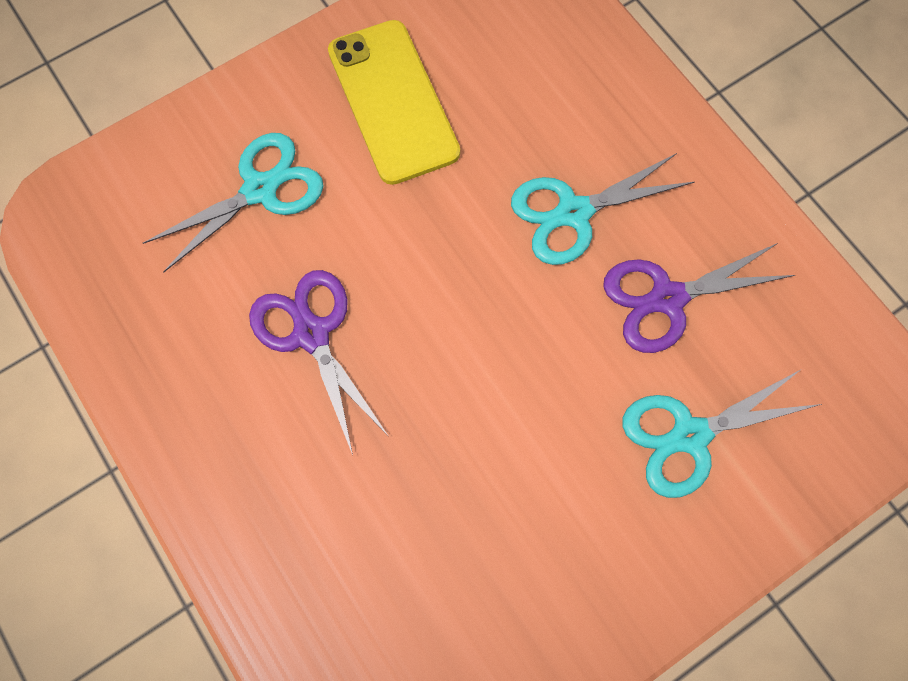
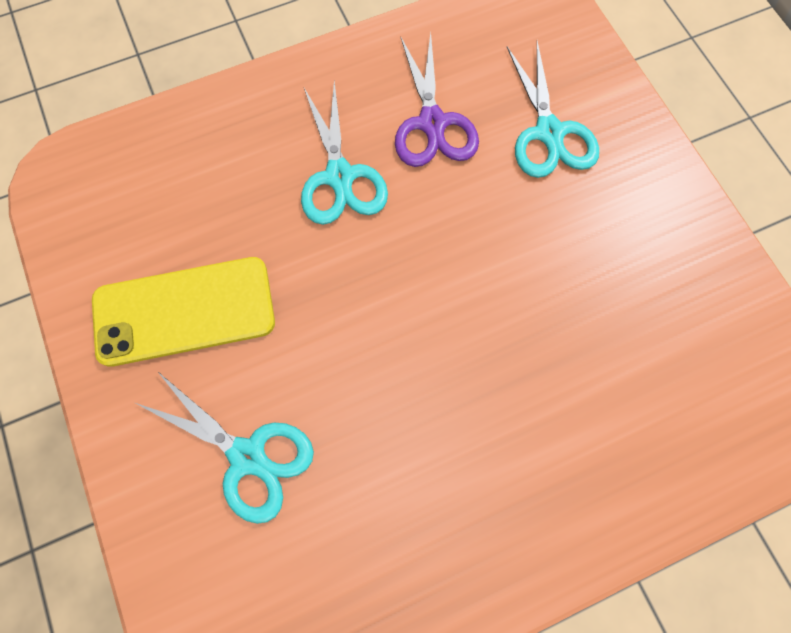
camera: 80 degrees left, 0 degrees up
(260, 189) = (248, 456): turquoise scissors -> turquoise scissors turned 150 degrees clockwise
(311, 333) = (414, 423): purple scissors -> none

